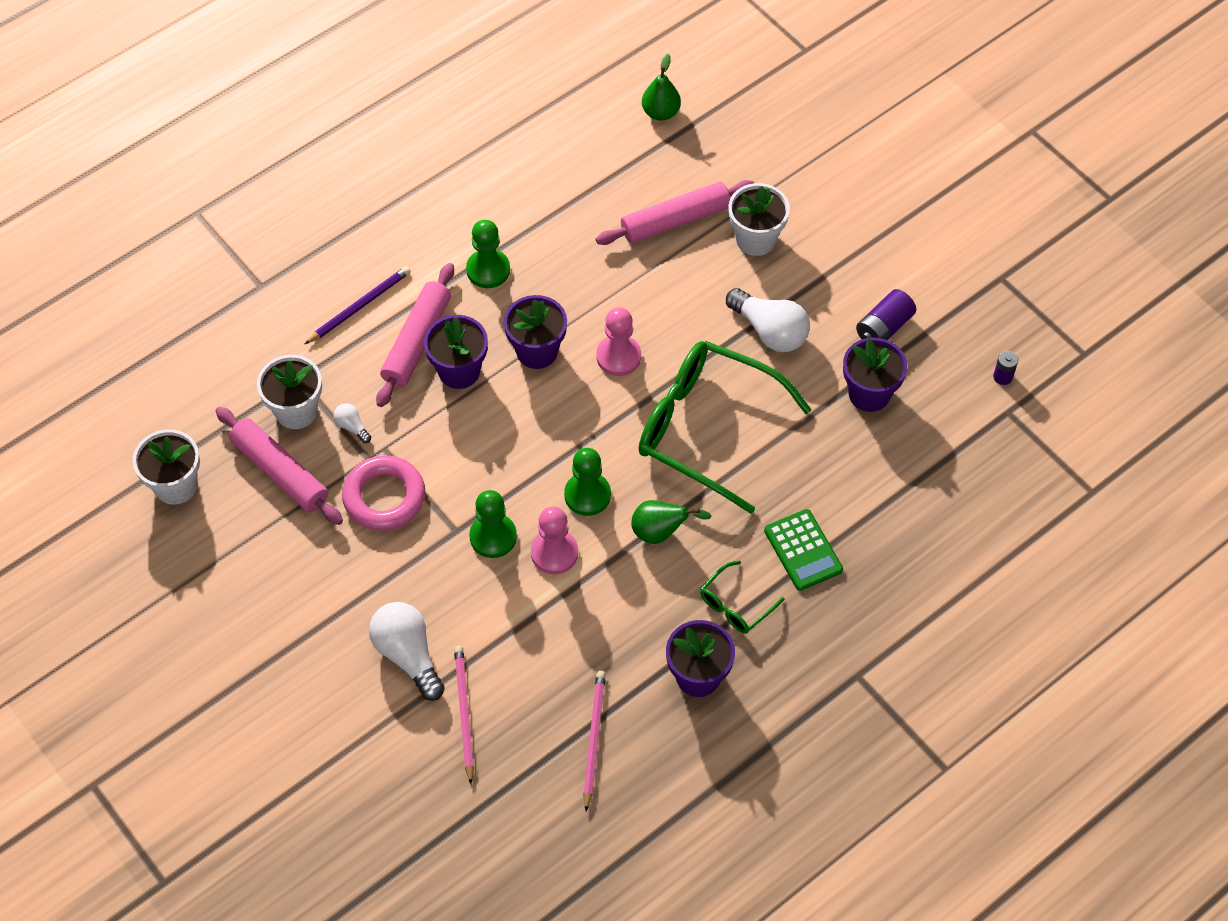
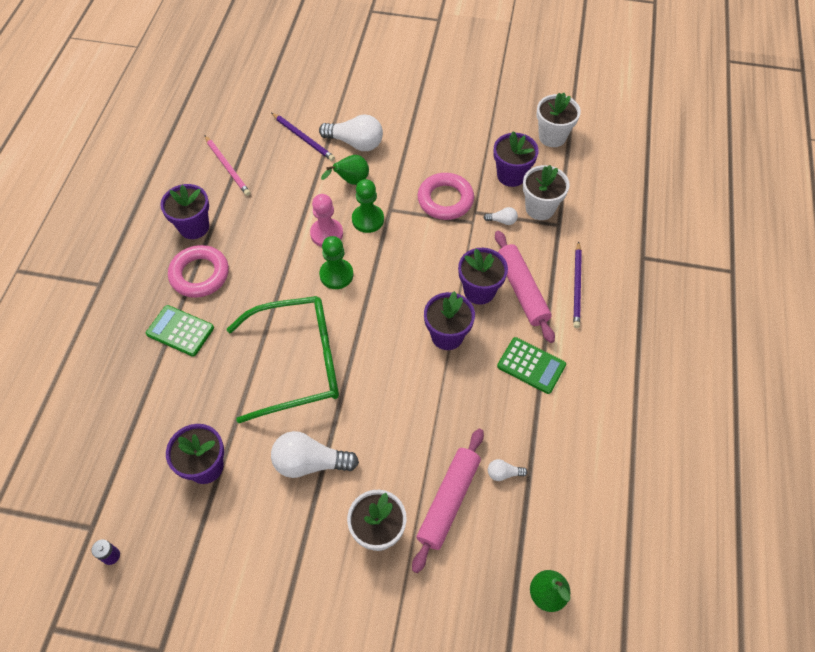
camera: 140 degrees right, 0 degrees up
(280, 472) = (511, 175): pink rolling pin -> purple flower pot
(464, 712) = (303, 138): pink pencil -> purple pencil
(488, 270) = (531, 365): green pawn -> green calculator
(607, 208) = (503, 473): none -> white light bulb
(618, 357) = (394, 369): pink pawn -> none
(660, 532) = (276, 283): green pear -> green pear (351, 181)
(735, 605) = (199, 274): green glasses -> pink ring
(884, 328) = (228, 529): purple battery -> none

